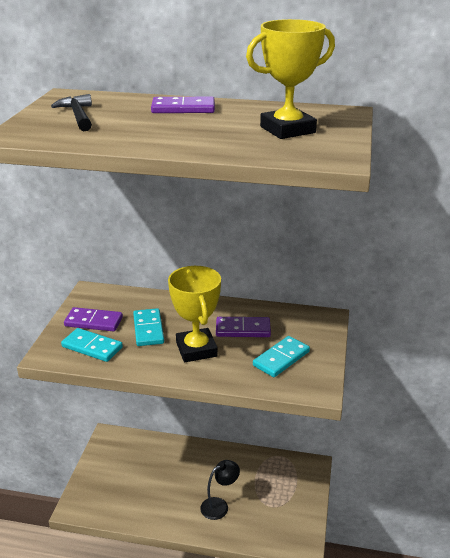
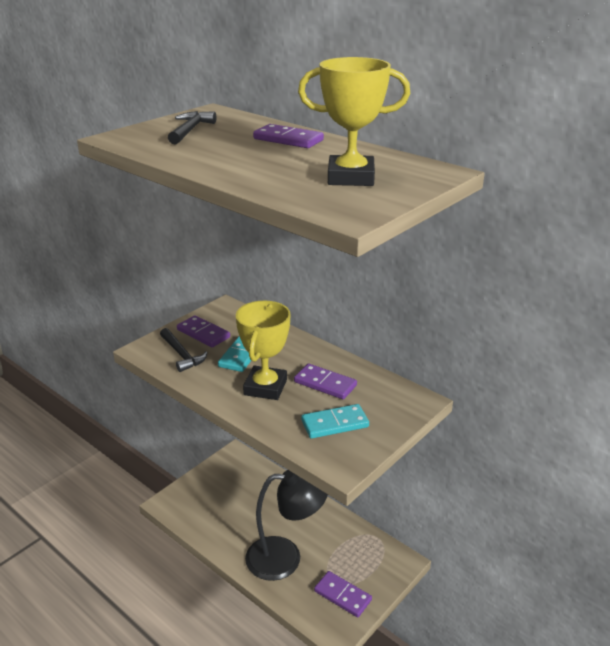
camera: 30 degrees right, 0 degrees up
(92, 347) = (182, 355): turquoise domino -> black hammer
(219, 505) = (285, 558): black lamp -> black lamp, size x1.90
(287, 514) = (342, 596): none -> purple domino

